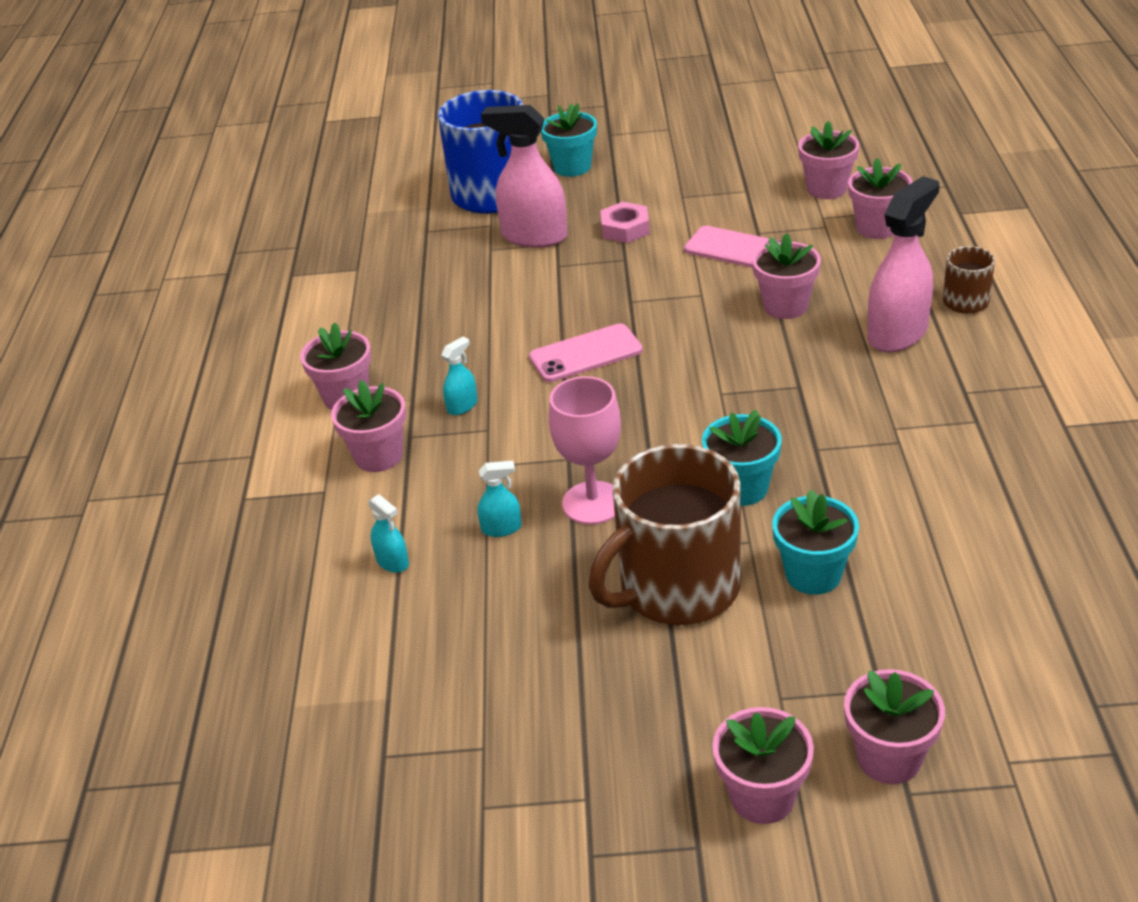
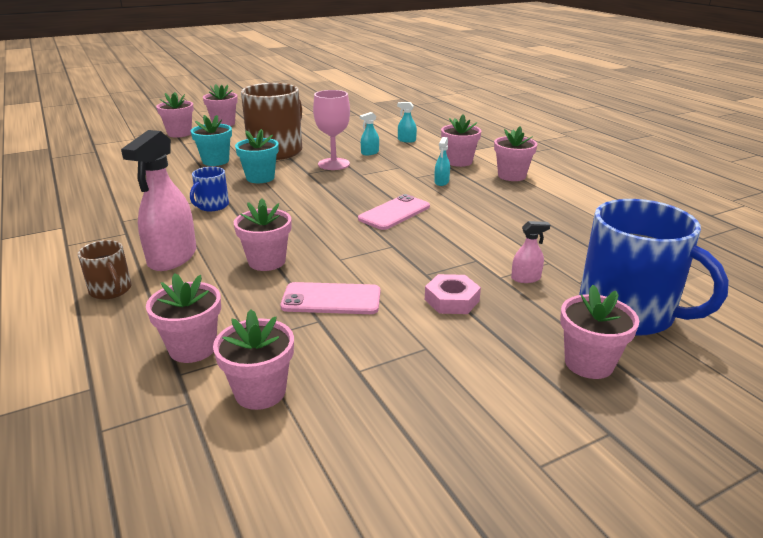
camera: 150 degrees right, 10 degrees down
(534, 236) = (526, 278): pink spray bottle -> pink spray bottle, size x0.46
(572, 167) = (589, 363): turquoise flower pot -> pink flower pot
(837, 426) = (212, 206): none -> blue mug

